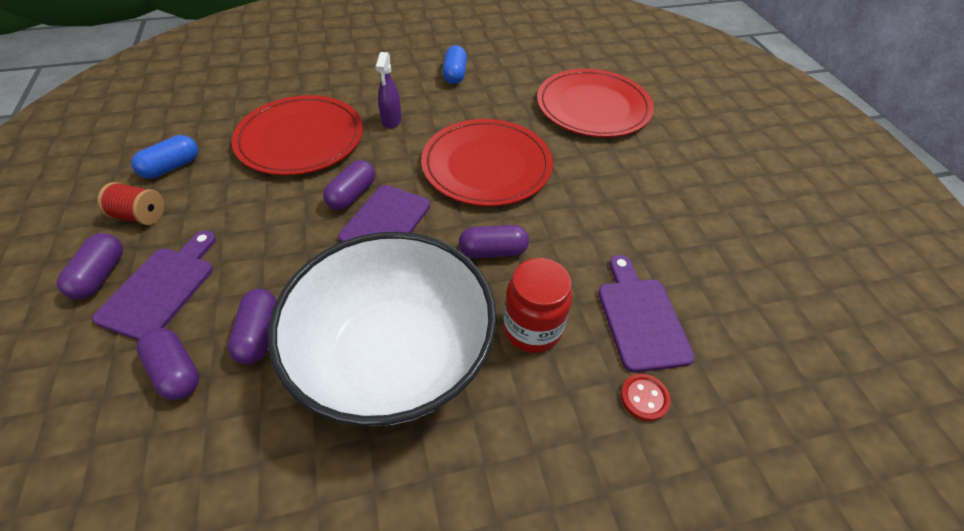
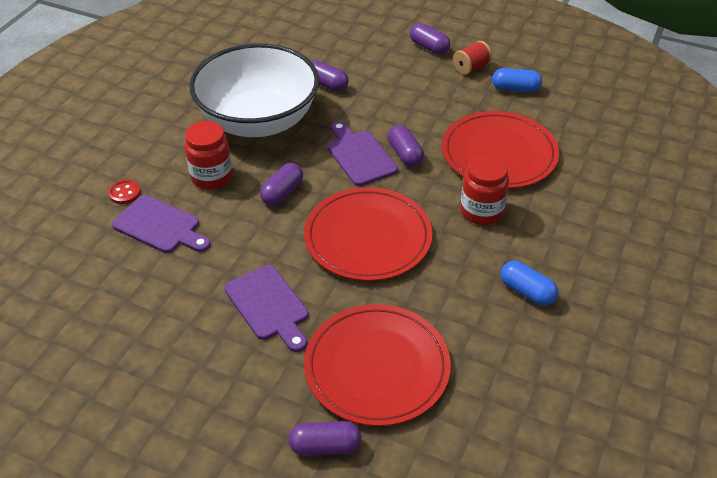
camera: 130 degrees right, 5 degrees down
(161, 288) = (397, 63): purple cutting board -> purple cutting board (268, 306)
(172, 167) = (515, 89): blue capsule -> blue capsule turned 75 degrees counterclockwise
(176, 371) = (333, 56): purple capsule -> purple capsule (325, 446)
(391, 120) = (481, 211): purple spray bottle -> red jar

